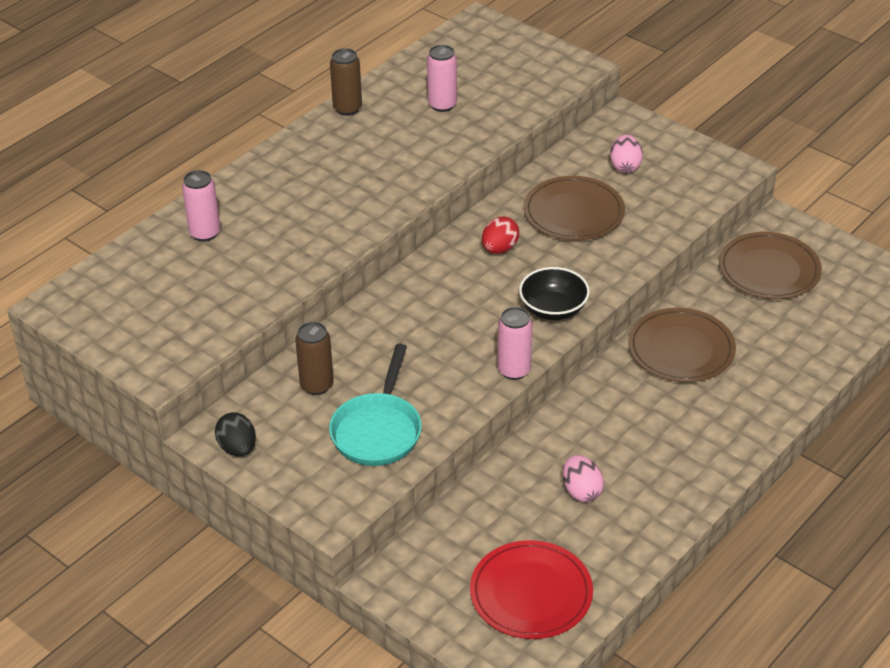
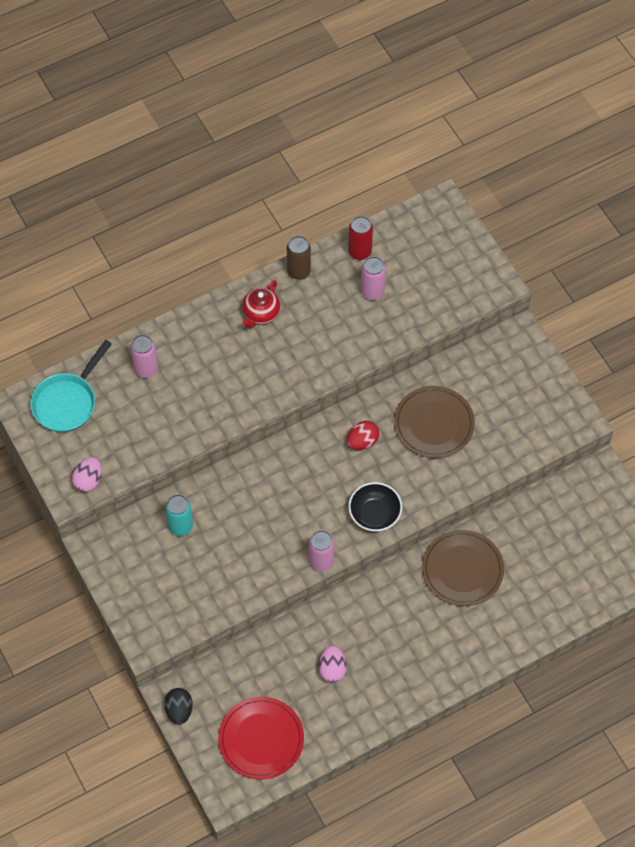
camera: 20 degrees right, 20 degrees up
(237, 448) = (107, 563): black egg -> black egg (179, 710)
(317, 385) = (180, 526): brown can -> turquoise can
(322, 153) = (260, 314): none -> red teapot
(378, 430) = (206, 581): turquoise pan -> turquoise pan (67, 402)
(409, 77) = (360, 252): none -> red can
(625, 166) = (496, 389): pink egg -> pink egg (88, 480)
(769, 270) = (567, 517): brown plate -> none

